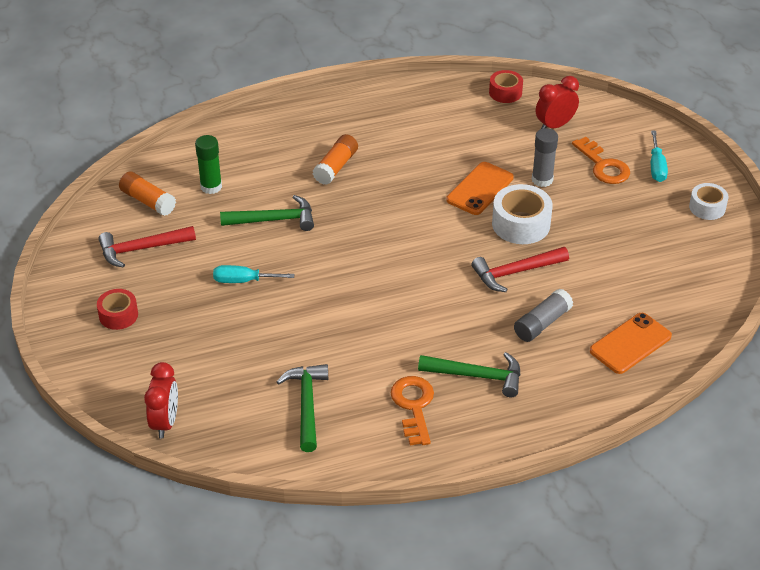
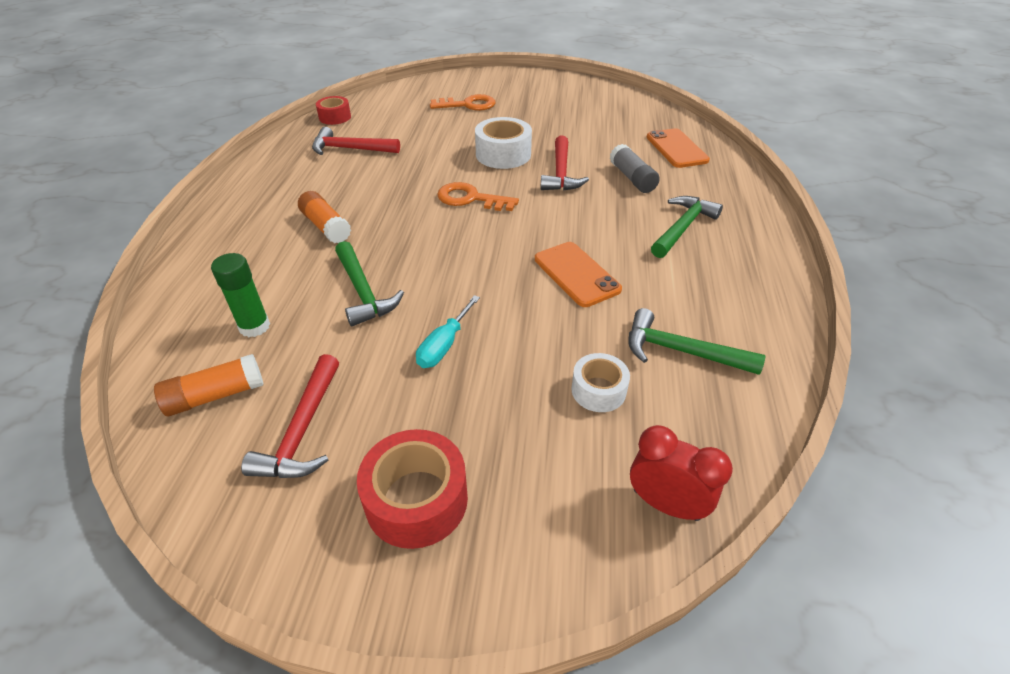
camera: 65 degrees left, 0 degrees up
(118, 315) = (416, 499): red tape -> red tape, size x1.60
(274, 220) = (363, 292): green hammer -> green hammer turned 135 degrees clockwise
(413, 406) = (710, 276): orange key -> orange key (471, 199)
(457, 127) = (350, 149): none -> red hammer
(480, 189) = (441, 160): orange phone -> orange phone (576, 274)
(542, 180) = (458, 131): grey glue stick -> none
(555, 125) = (400, 109): red clock -> none
(656, 167) = (489, 88): turquoise screwdriver -> none
(707, 207) = (549, 84): white tape -> white tape (598, 390)

